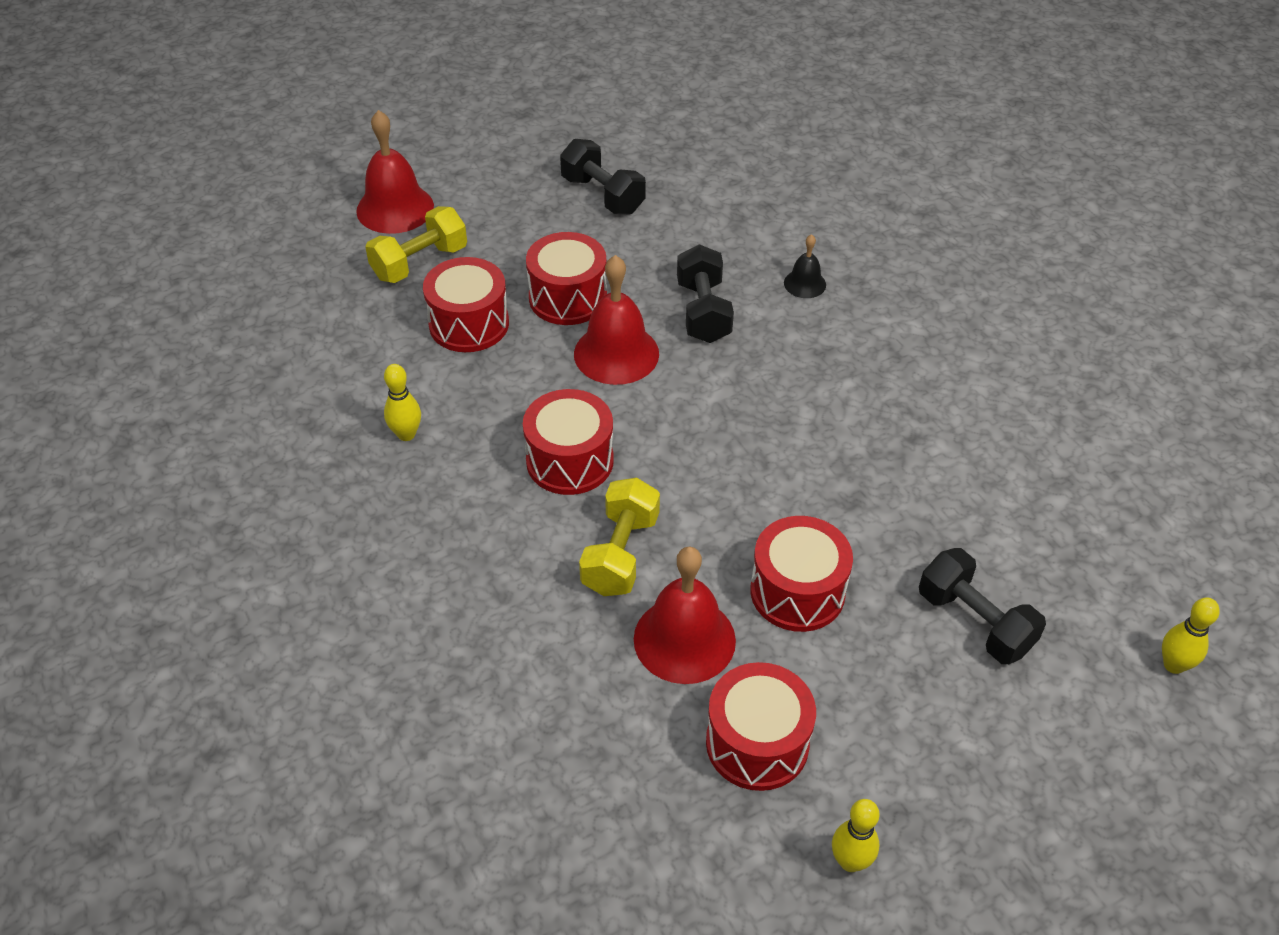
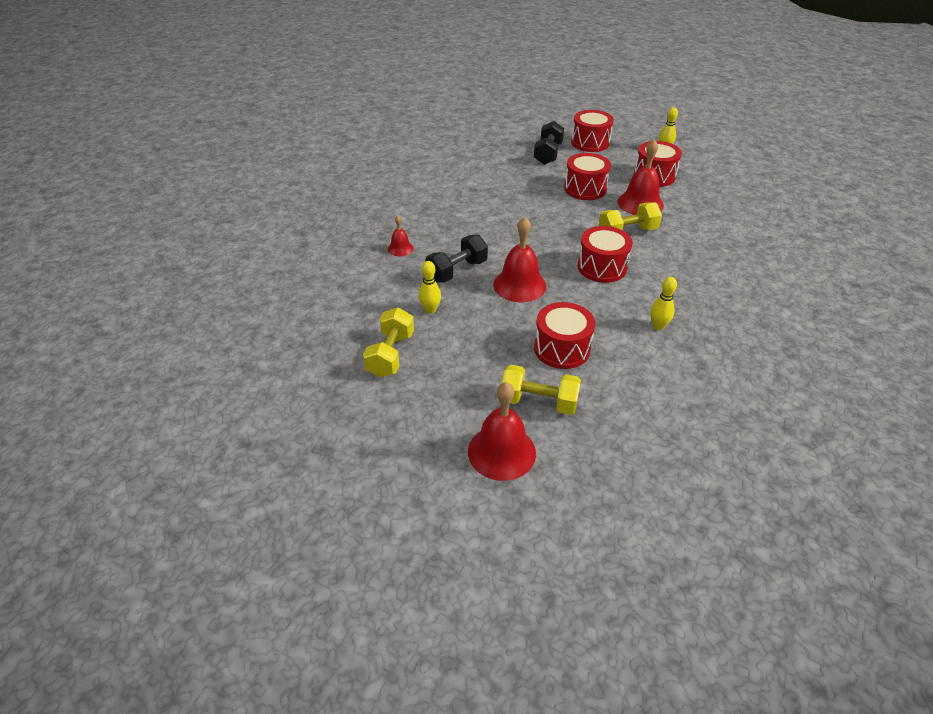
camera: 125 degrees left, 5 degrees down
(568, 298) = (498, 322): red drum -> red drum (590, 142)
(603, 195) = (390, 354): black dumbbell -> yellow dumbbell
(805, 283) = (400, 248): black bell -> red bell
(1173, 665) = (516, 121): yellow bowling pin -> yellow bowling pin (430, 310)

